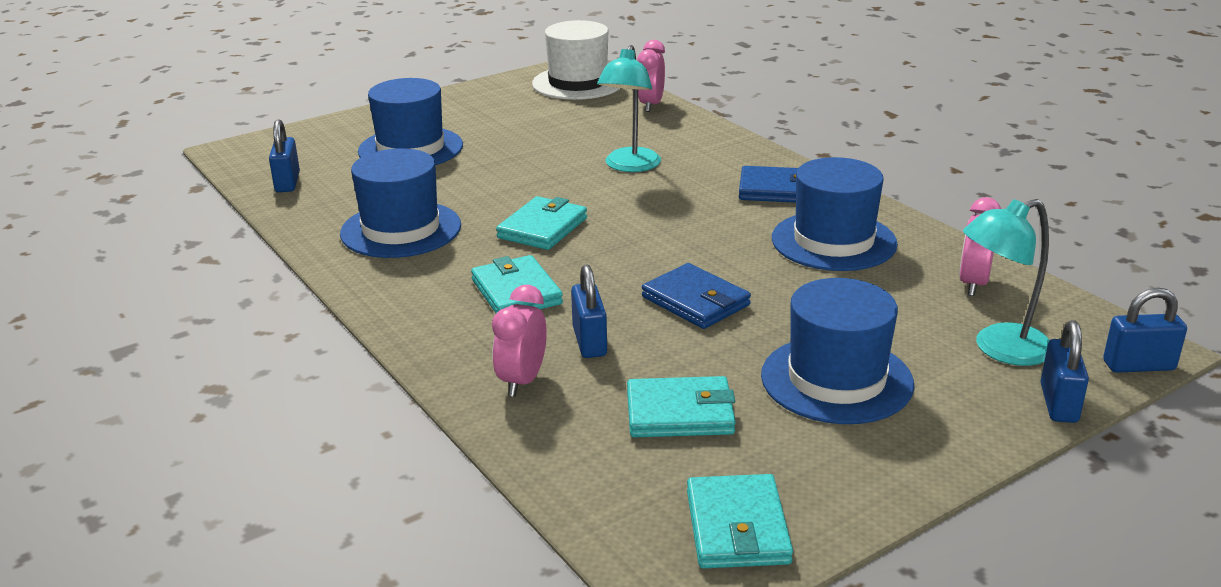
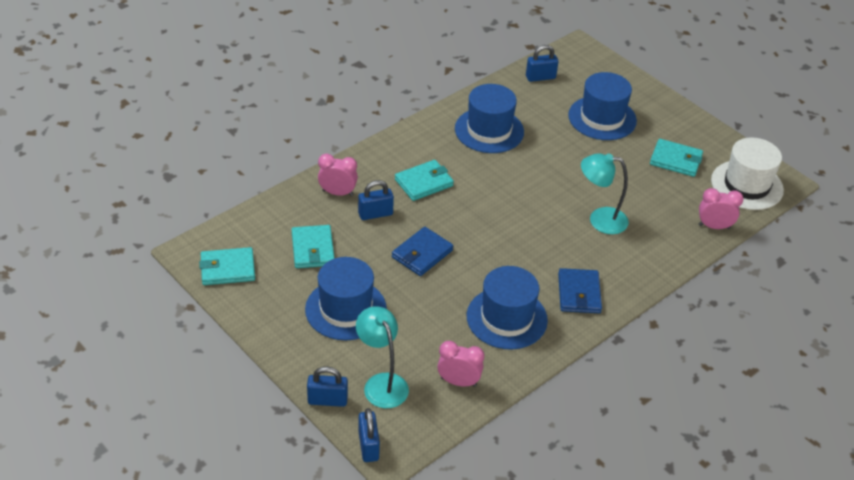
camera: 80 degrees right, 15 degrees up
(542, 228) = (501, 186): turquoise wallet -> turquoise wallet (675, 160)

